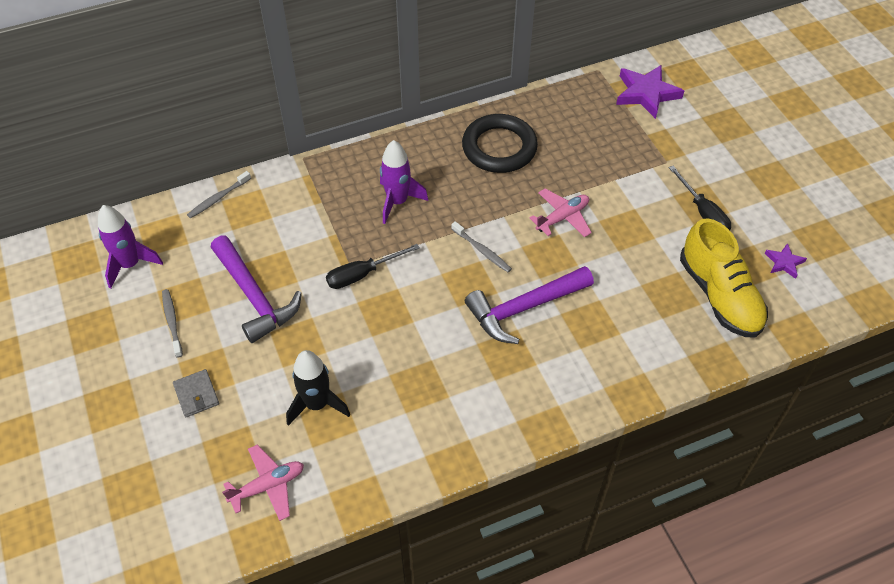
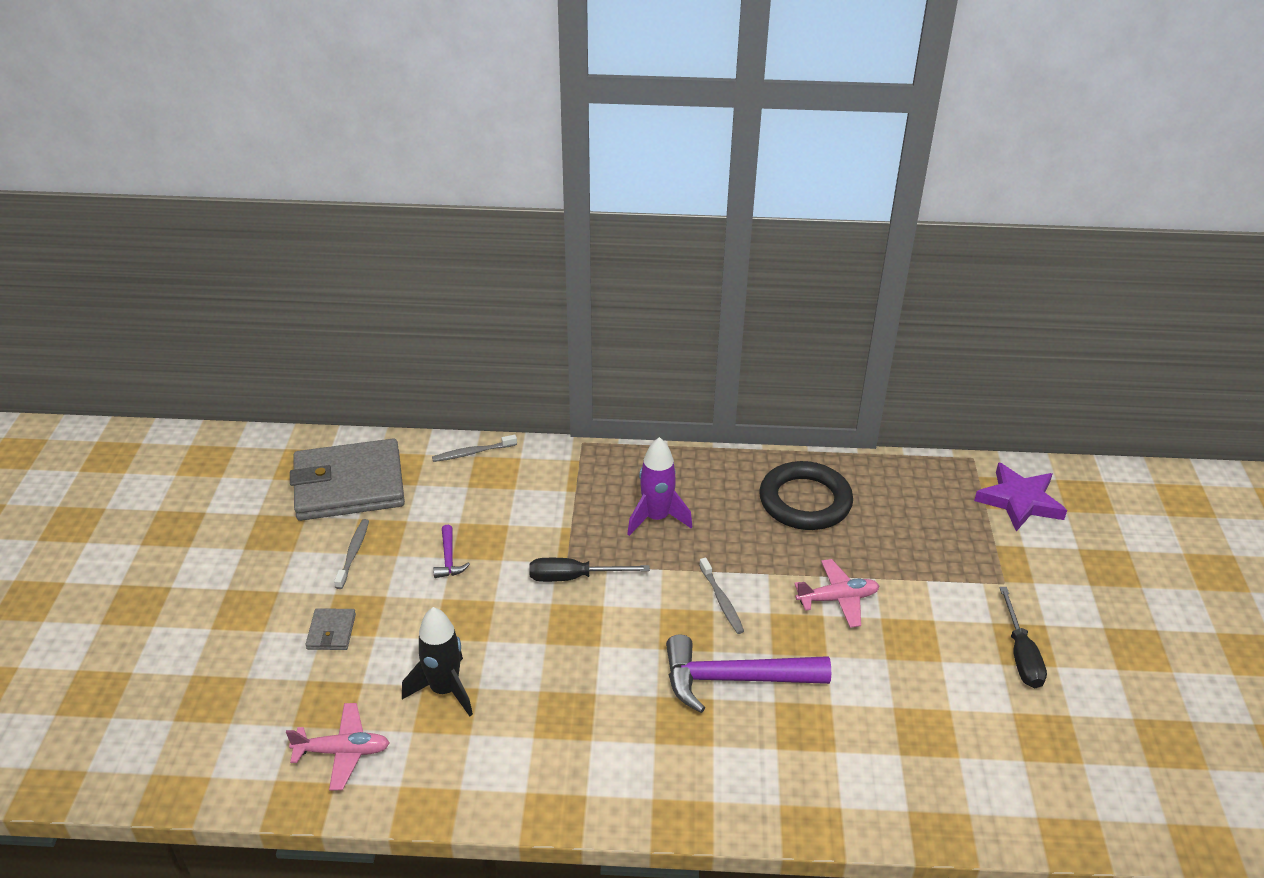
camera: 25 degrees right, 15 degrees down
(130, 264) = (349, 485): purple rocket -> grey wallet
(254, 297) = (449, 559): purple hammer -> purple hammer, size x0.45
(719, 295) = (990, 757): yellow shoe -> none
(784, 262) = (1101, 751): purple star -> none

